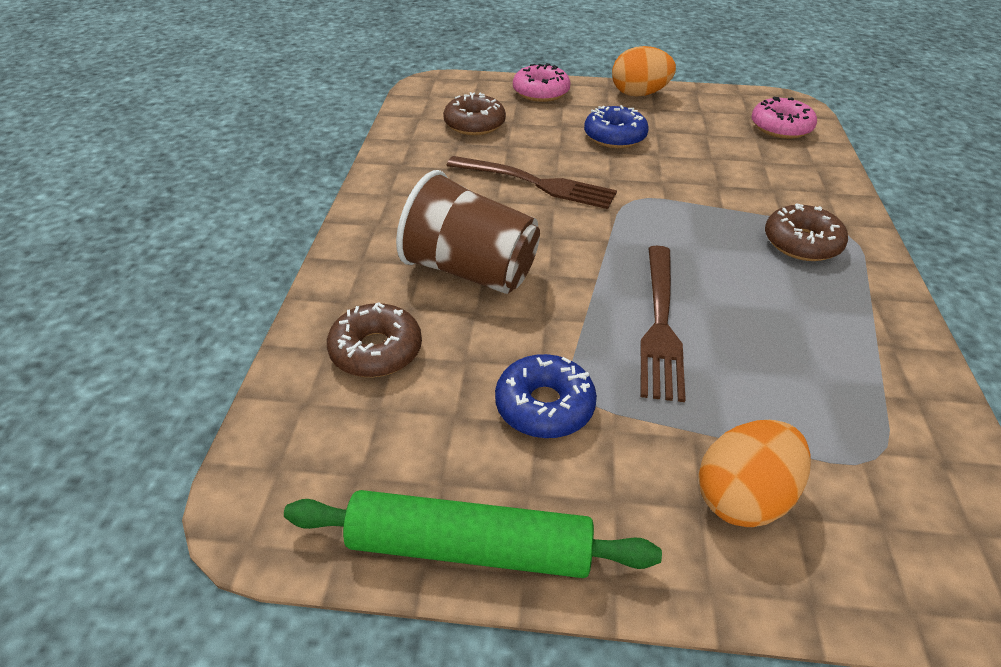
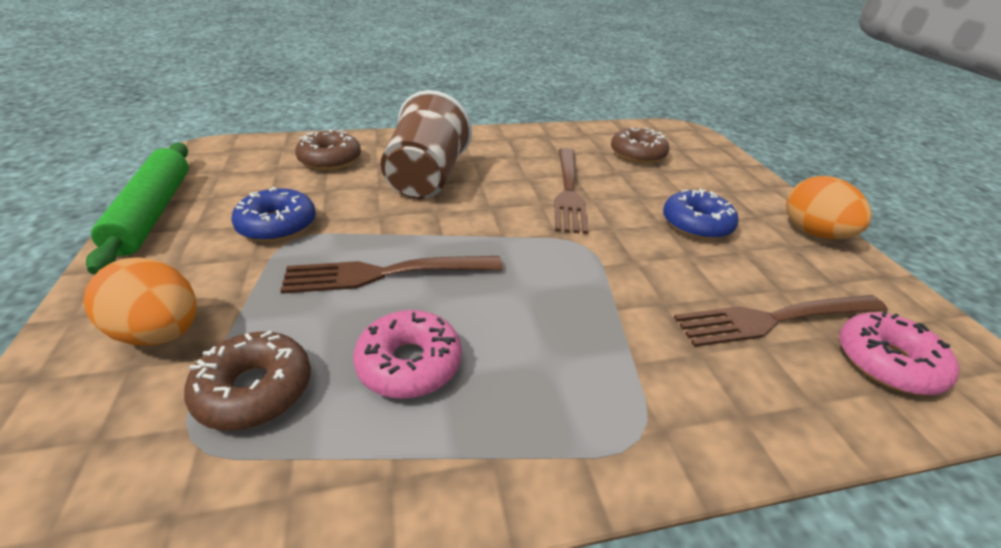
camera: 70 degrees right, 5 degrees down
(541, 92) = (735, 176): pink donut -> pink donut (409, 363)
(739, 148) = (775, 319): none -> brown fork
(801, 243) = (584, 381): brown donut -> brown donut (255, 390)

